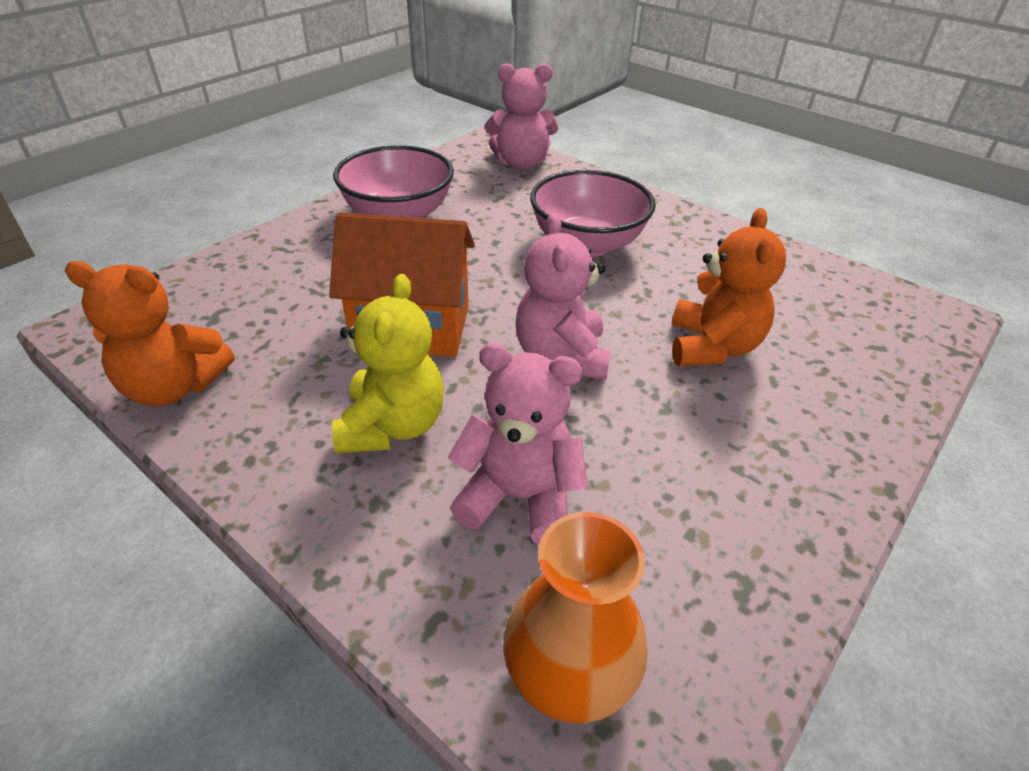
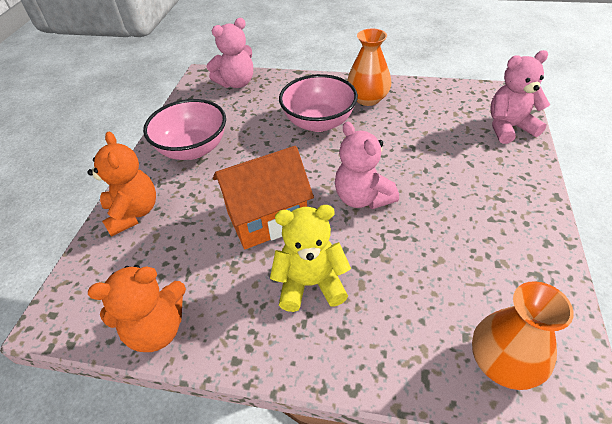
camera: 25 degrees left, 5 degrees up
(392, 426) = (310, 284): yellow teddy bear -> yellow teddy bear turned 75 degrees counterclockwise
(519, 497) = (408, 288): pink teddy bear -> pink teddy bear (509, 128)
(686, 240) = (367, 98): none -> orange vase
(712, 347) = (429, 157): orange teddy bear -> orange teddy bear (133, 213)

